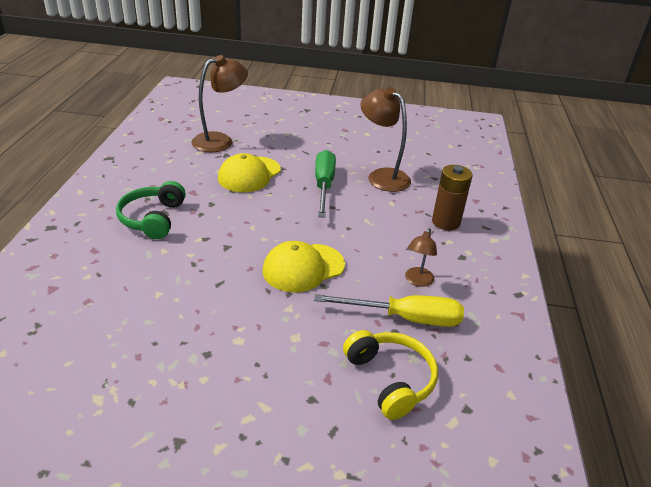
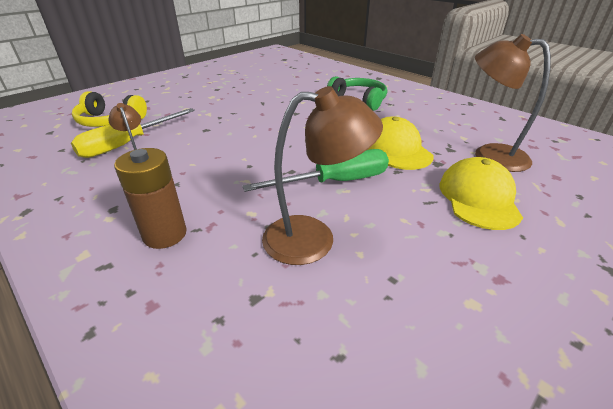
camera: 130 degrees right, 0 degrees up
(220, 141) = (489, 155): brown lamp -> brown lamp turned 120 degrees clockwise
(303, 268) = (234, 129): yellow cap -> yellow cap (478, 197)
(324, 186) = (335, 182): green screwdriver -> green screwdriver turned 60 degrees counterclockwise

